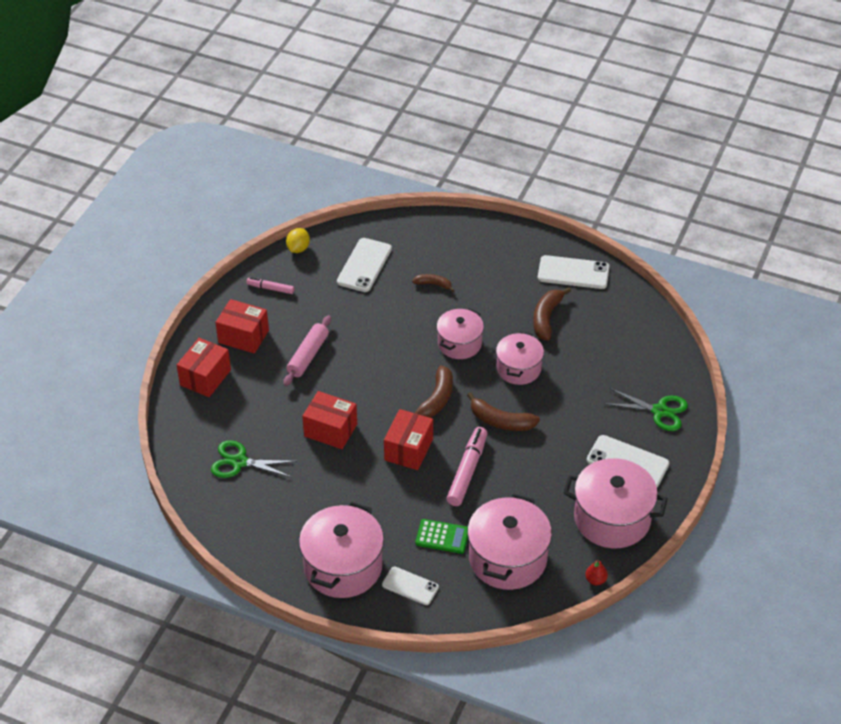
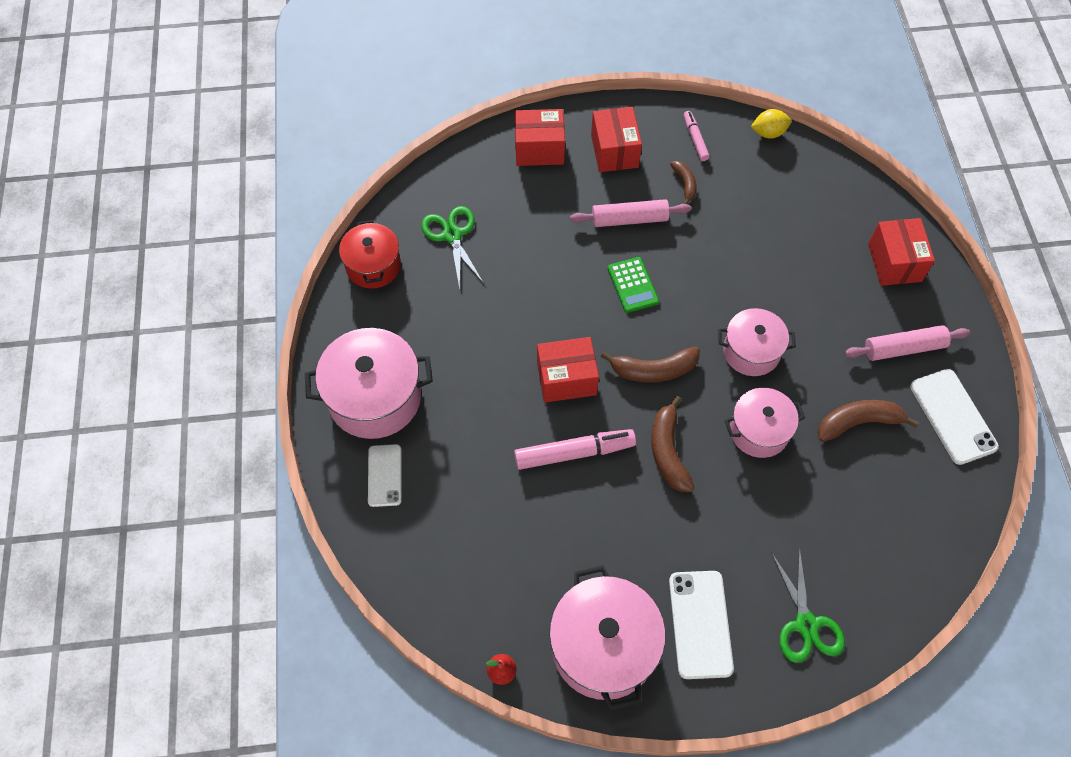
camera: 60 degrees right, 15 degrees up
(228, 521) = (373, 266): none -> red pot
(330, 430) = (544, 292): red box -> red box (894, 262)
(364, 265) = (793, 203): white phone -> none
(433, 284) = (818, 281): brown banana -> brown banana (684, 184)
(442, 537) = (468, 473): green calculator -> green calculator (632, 285)
(507, 558) = (477, 557): pink pot -> none
(511, 269) = (903, 348): none -> pink rolling pin

